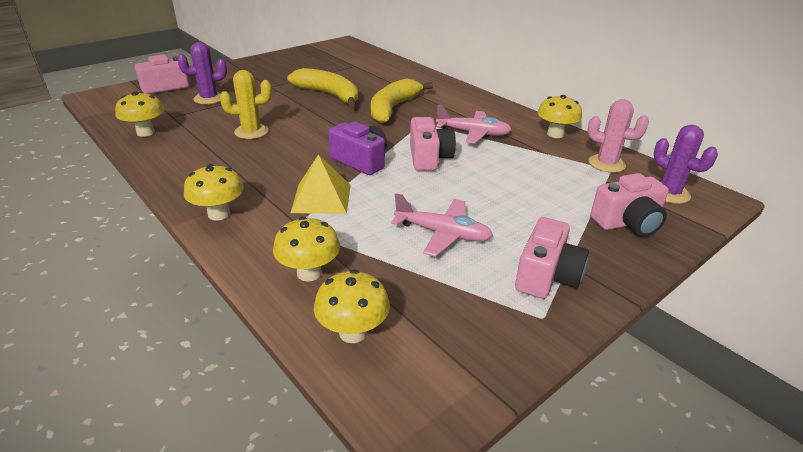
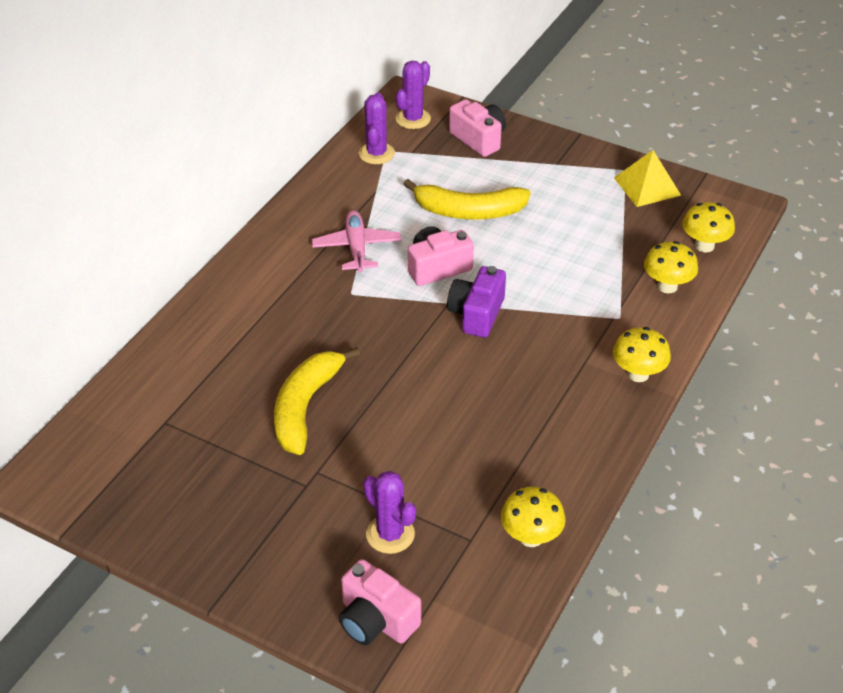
camera: 110 degrees left, 10 degrees up
(251, 132) = (465, 433): yellow cactus -> none
(321, 198) = (564, 317): yellow pyramid -> yellow pyramid (647, 186)
(393, 108) = (319, 329): yellow banana -> yellow banana (468, 211)
(442, 234) = (565, 230): pink plane -> none
(546, 276) = (580, 172): pink camera -> none
(555, 134) = (324, 190): yellow mushroom -> none
(606, 164) = (376, 153): pink cactus -> purple cactus

